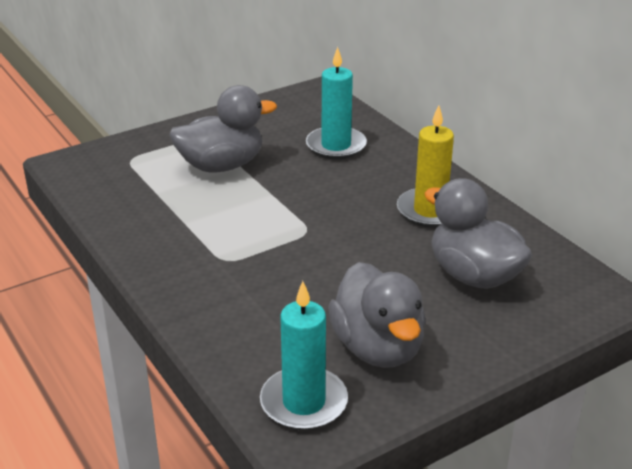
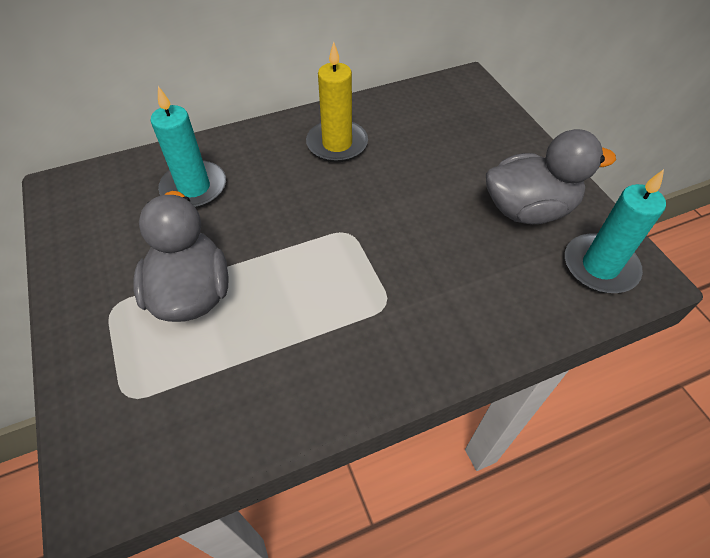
camera: 80 degrees left, 20 degrees up
(474, 275) = (436, 138): grey duck -> none

